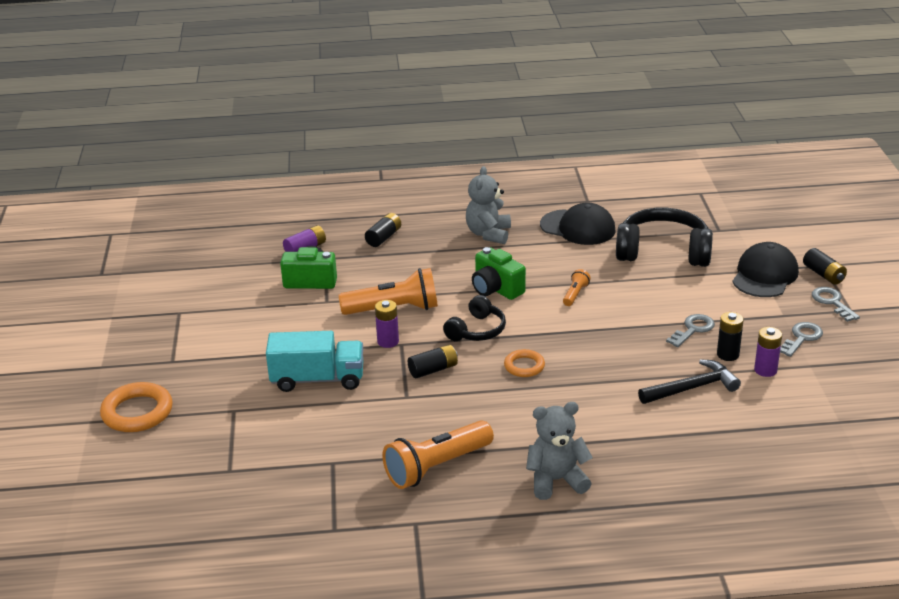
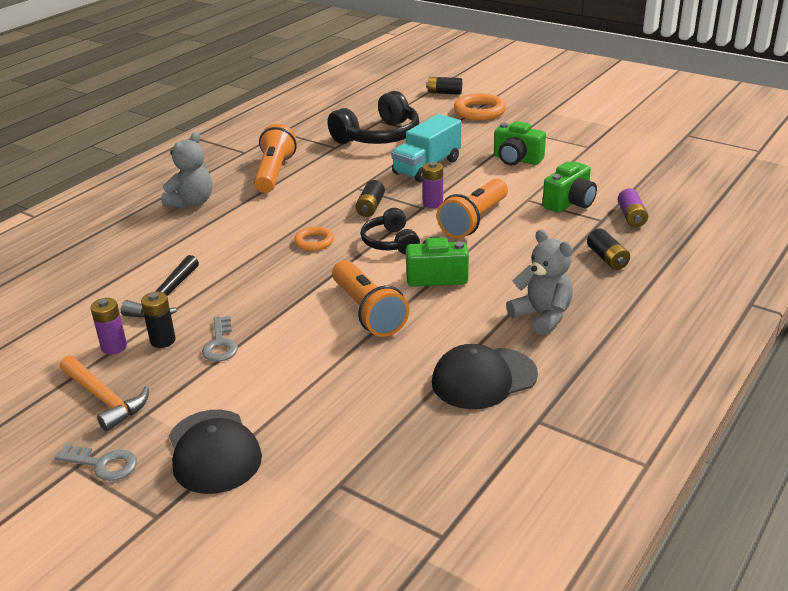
camera: 130 degrees right, 0 degrees up
(248, 338) = (516, 159): none -> green camera
(575, 294) = (368, 312): orange flashlight -> orange flashlight, size x2.15
(663, 251) = (358, 409): black headphones -> black headphones (379, 136)
(802, 338) = (104, 399): grey key -> orange hammer
(823, 274) = (144, 500): black battery -> black battery (444, 93)

